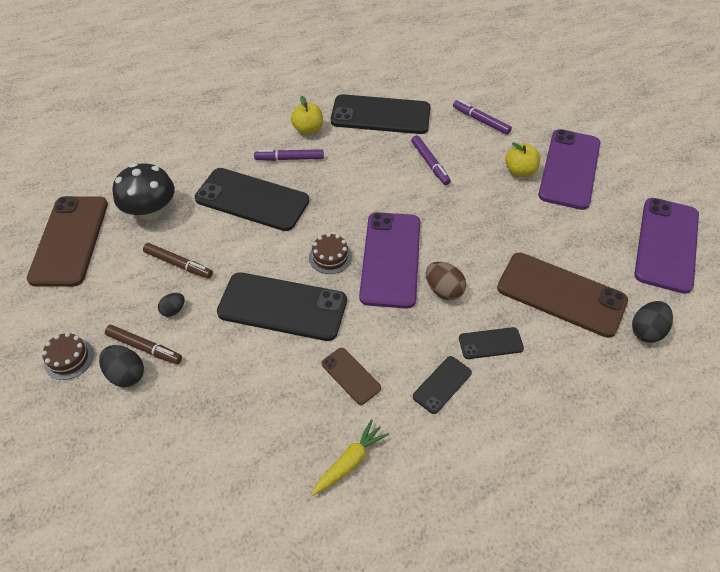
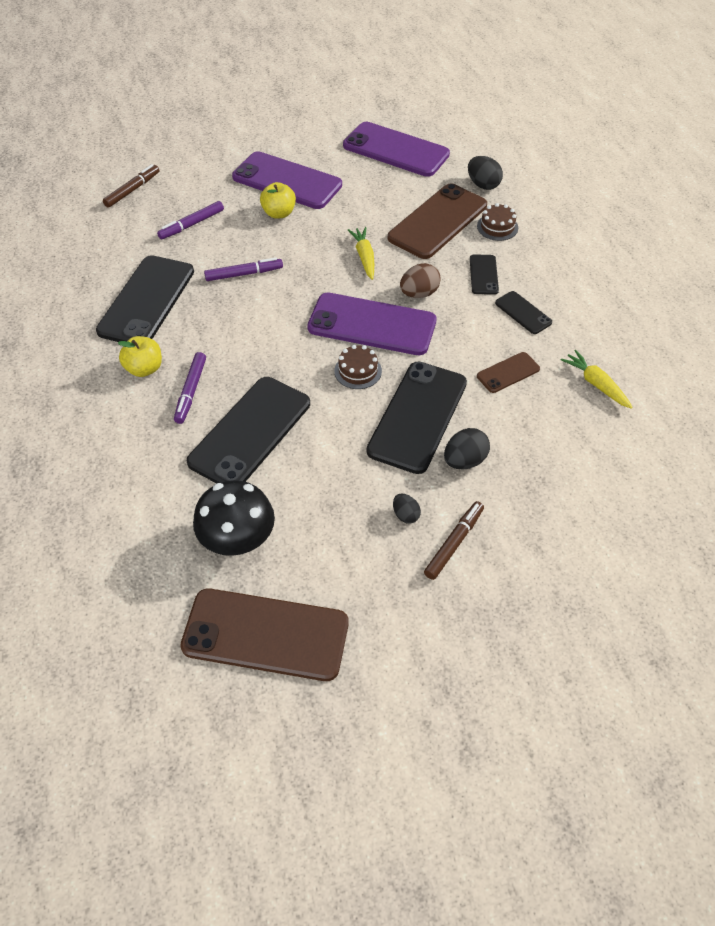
camera: 80 degrees left, 0 degrees up
(68, 358) = (459, 621): brown cake -> brown cake (497, 227)
(126, 374) = (488, 560): black egg -> black egg (464, 461)
(178, 264) = (337, 509): brown marker -> brown marker (132, 190)
(482, 241) = (364, 257): none -> yellow carrot

